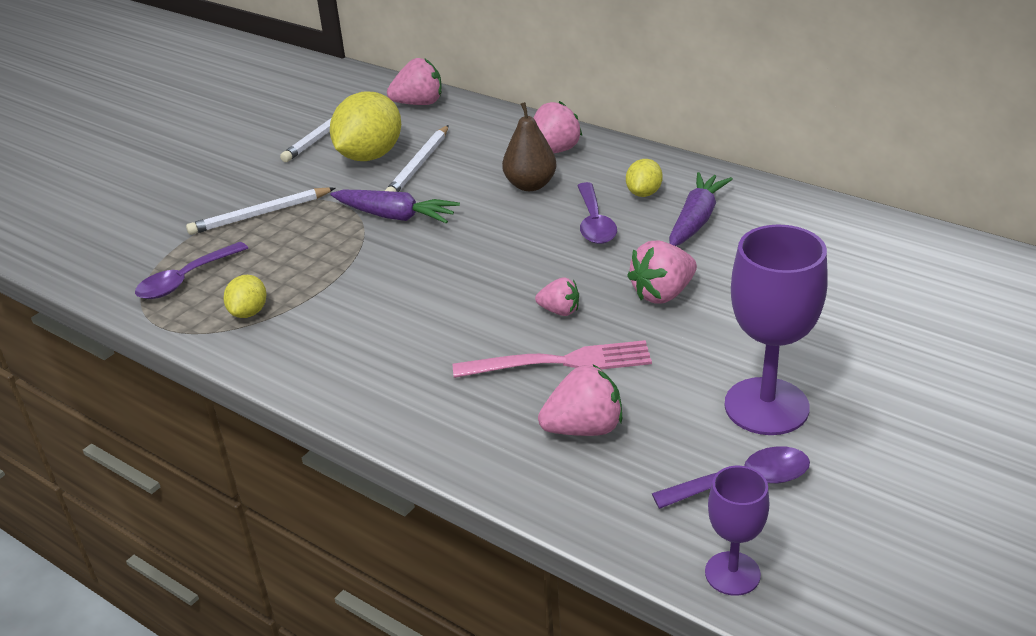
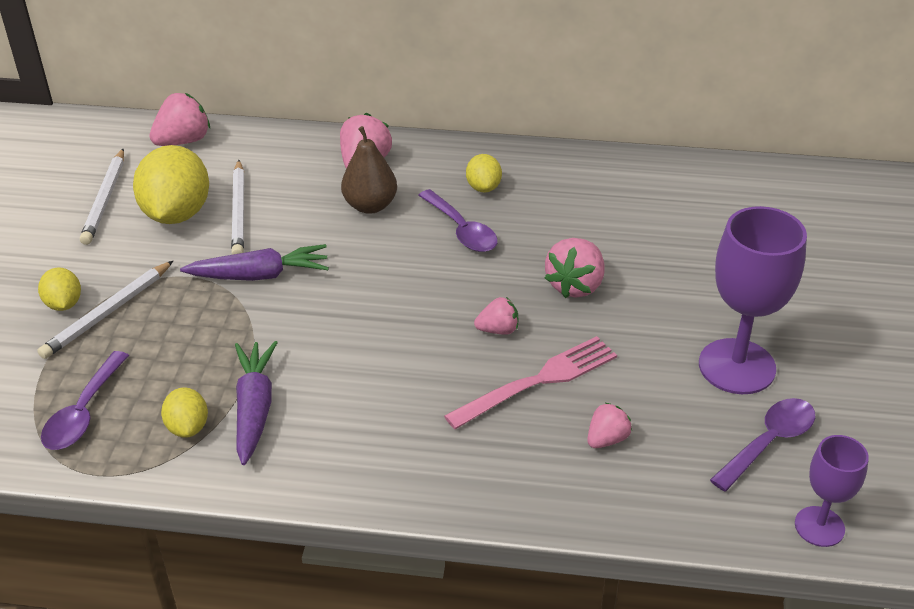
camera: 30 degrees left, 5 degrees up
(235, 200) = (64, 304): none -> yellow lemon
(584, 428) = (607, 439): pink strawberry -> pink strawberry, size x0.61
(696, 220) = (550, 203): purple carrot -> purple carrot (254, 408)

